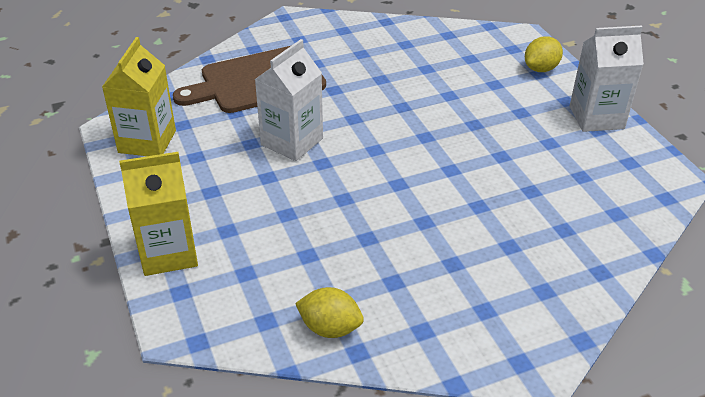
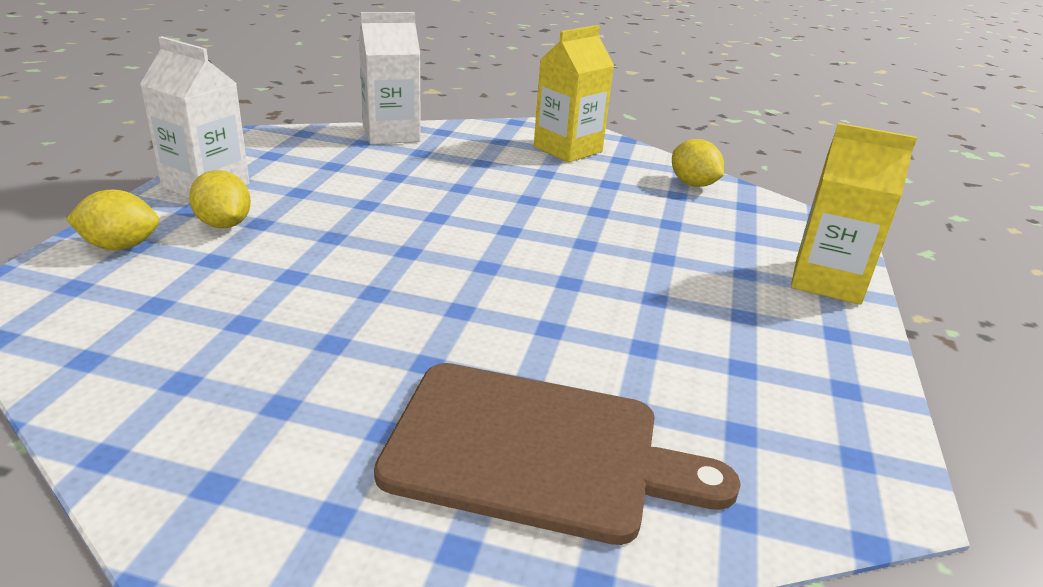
camera: 145 degrees left, 10 degrees down
(147, 141) = (820, 429): yellow carton -> yellow carton (568, 149)
(292, 142) = (582, 321): white carton -> white carton (391, 134)
(532, 101) = (224, 224): none -> yellow lemon

